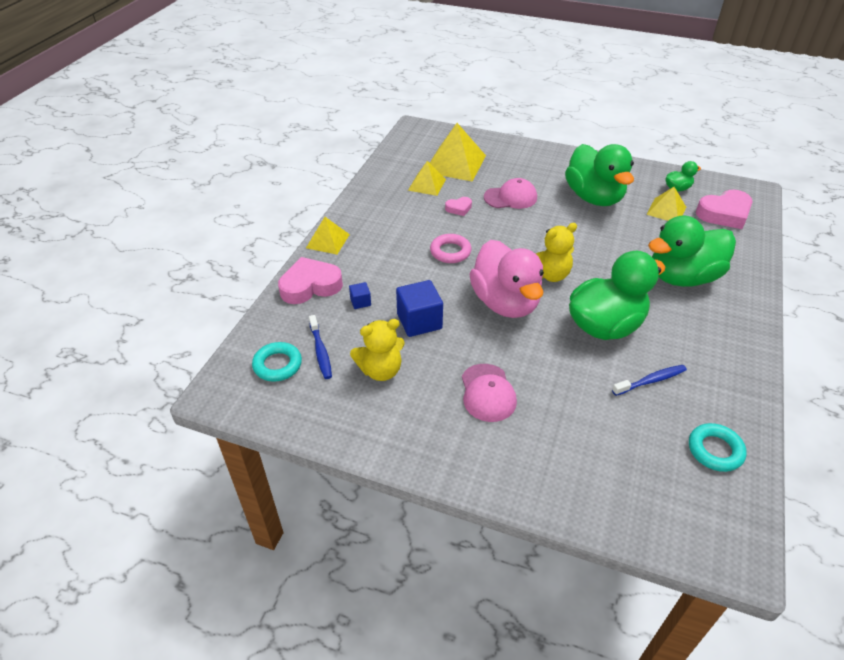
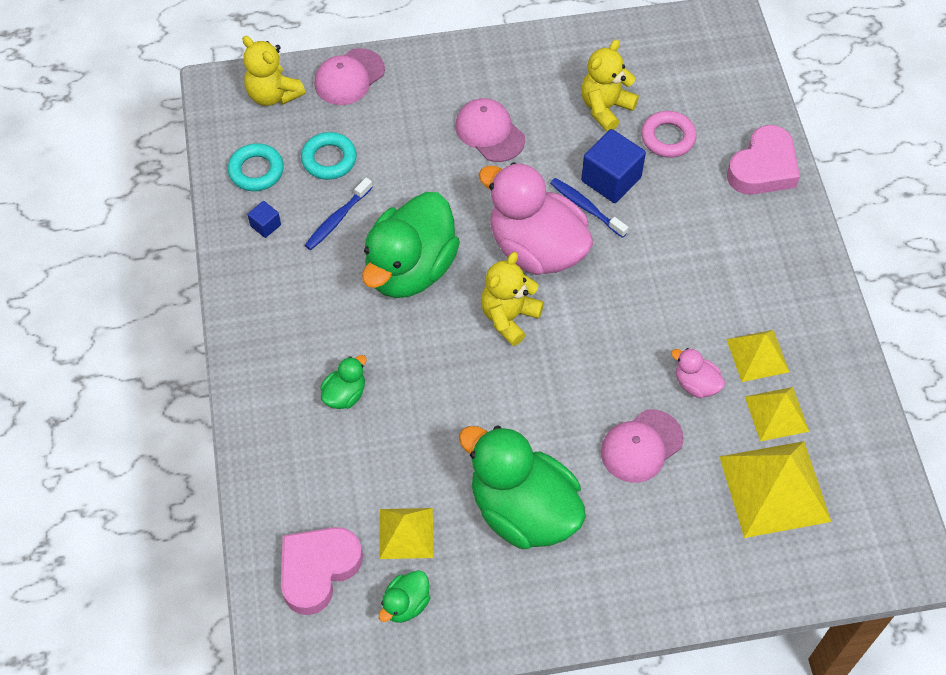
camera: 150 degrees right, 15 degrees up
(277, 365) = (704, 68): turquoise ring -> turquoise ring (329, 159)
(320, 351) = (678, 100): blue toothbrush -> blue toothbrush (586, 207)
(327, 241) = (808, 240): yellow pyramid -> yellow pyramid (757, 355)
(360, 302) = (691, 173): blue cube -> blue cube (265, 225)
(450, 252) = (650, 296): pink ring -> pink ring (668, 138)
(459, 208) = (696, 384): pink heart -> pink duck
(592, 503) = (349, 77): none -> pink cap
(679, 521) = (273, 94): none -> yellow teddy bear
(682, 277) = (345, 394): green duck -> green duck, size x0.44

